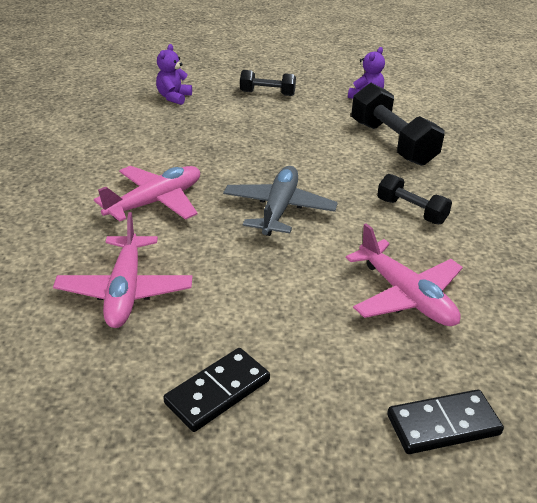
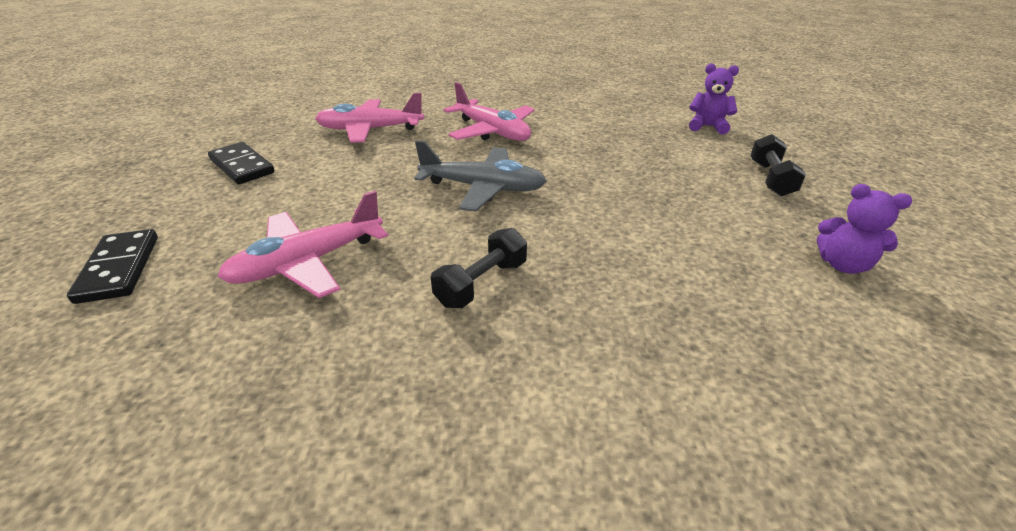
camera: 90 degrees right, 0 degrees up
(392, 143) = (682, 281): black dumbbell -> none

